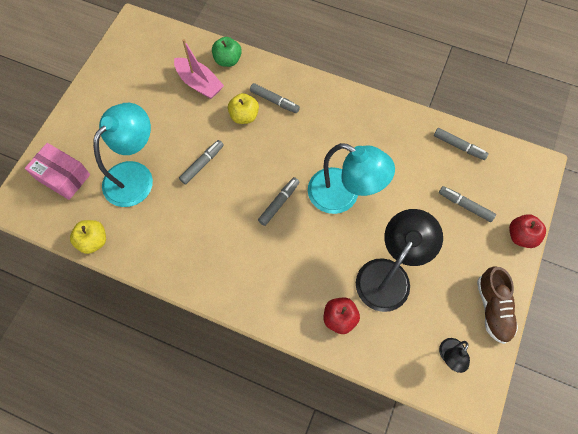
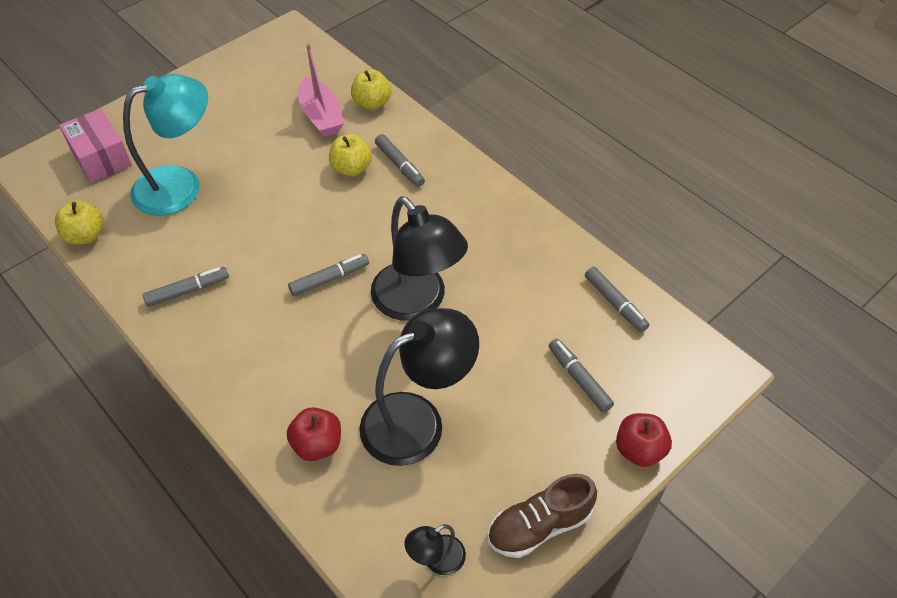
camera: 25 degrees right, 15 degrees down
(202, 164) = (266, 201): grey marker -> grey marker (188, 291)
(228, 60) = (372, 103): green apple -> yellow apple
(343, 196) = (417, 302): turquoise lamp -> black lamp
(493, 308) = (539, 526): brown shoe -> brown shoe turned 45 degrees clockwise

